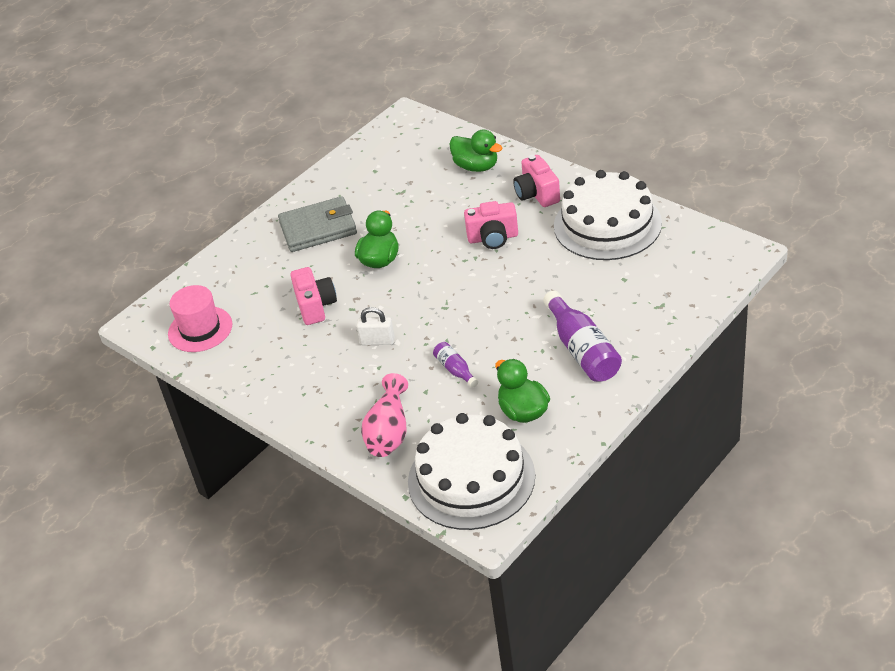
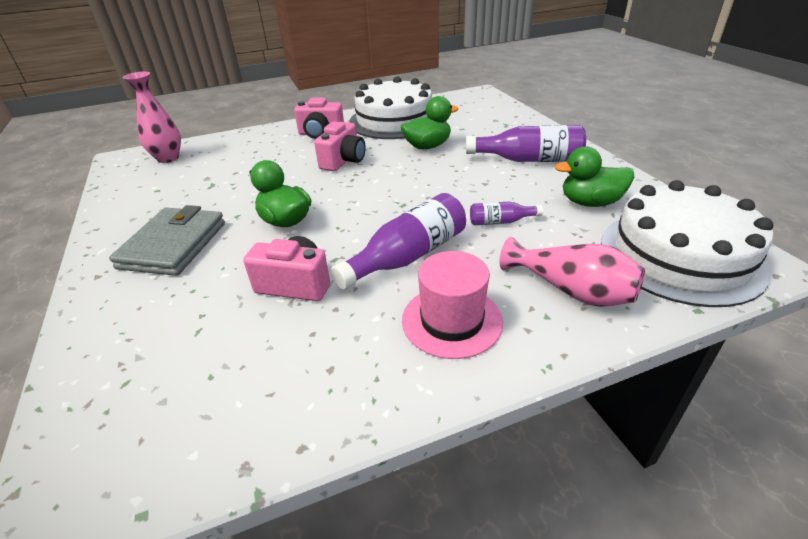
camera: 65 degrees left, 5 degrees down
(200, 329) = (189, 420): pink hat -> pink hat (452, 320)
(377, 341) = (408, 256): white padlock -> purple bottle
(424, 139) = (168, 158): none -> pink vase
(476, 166) = (245, 146): green duck -> green duck (427, 146)

